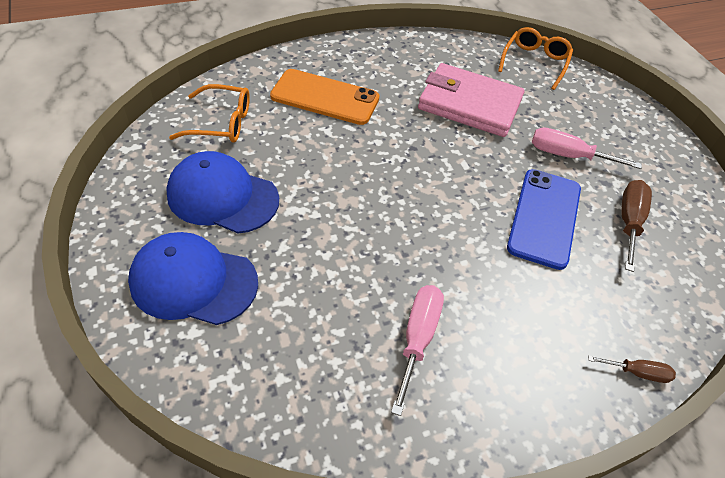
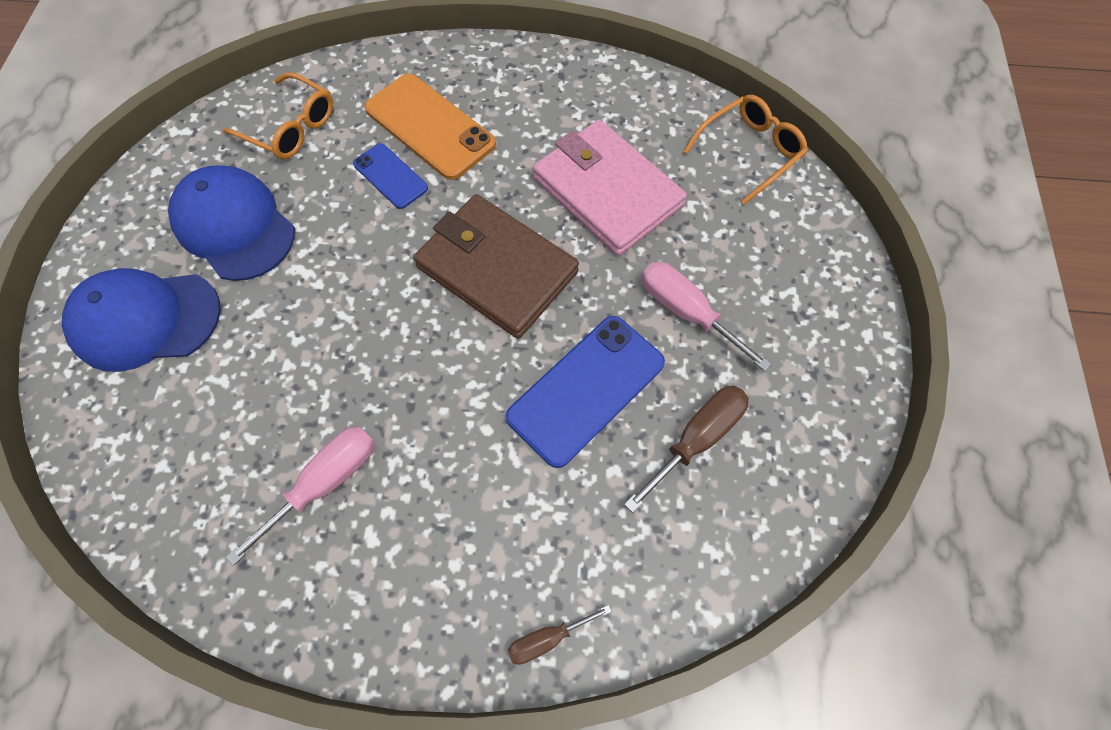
camera: 30 degrees right, 15 degrees up
(193, 281) = (146, 320): blue cap -> blue cap turned 45 degrees counterclockwise
(319, 133) = (390, 176): none -> blue phone
(434, 167) = (497, 269): none -> brown wallet
(637, 372) = (547, 638): brown screwdriver -> brown screwdriver turned 120 degrees clockwise

